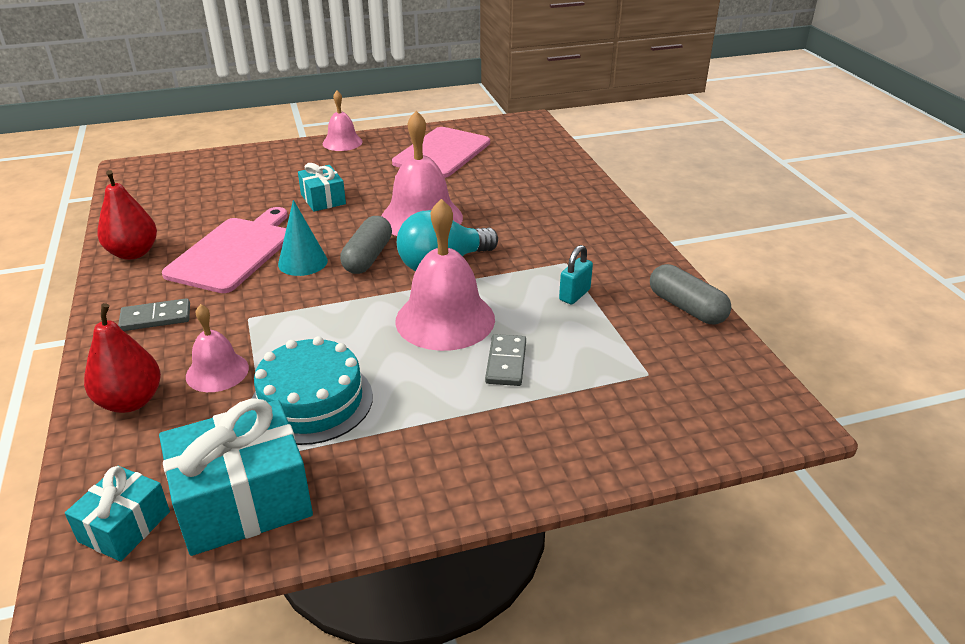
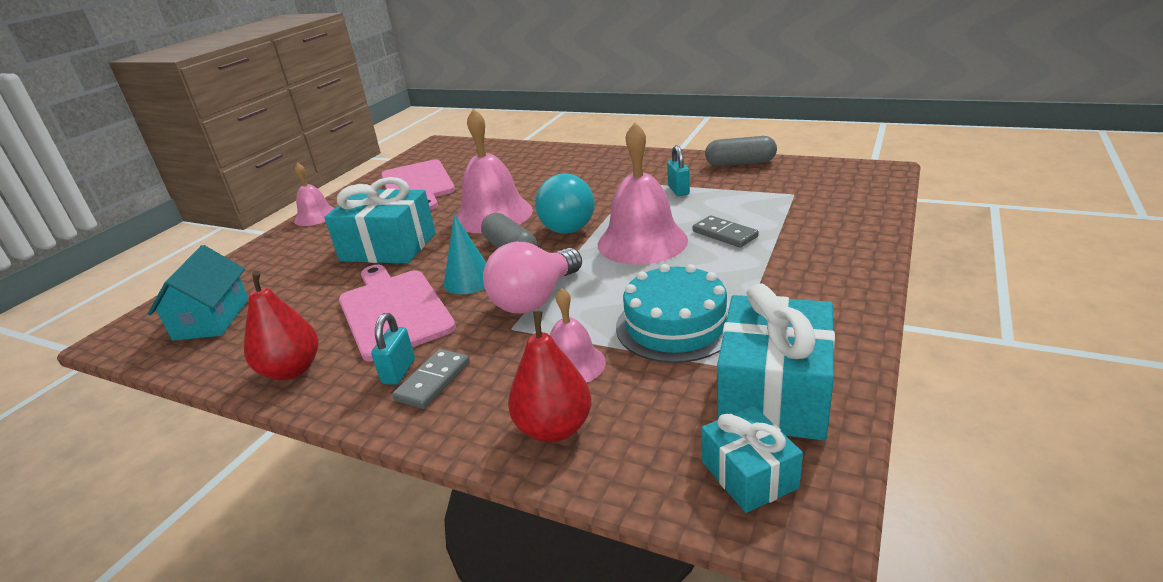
camera: 45 degrees left, 5 degrees down
(158, 297) = (399, 371): none -> turquoise padlock
(172, 188) = (212, 319): none -> turquoise house
(299, 308) = (535, 299): none -> pink light bulb
(323, 199) = (388, 247): turquoise gift -> turquoise gift, size x1.78

